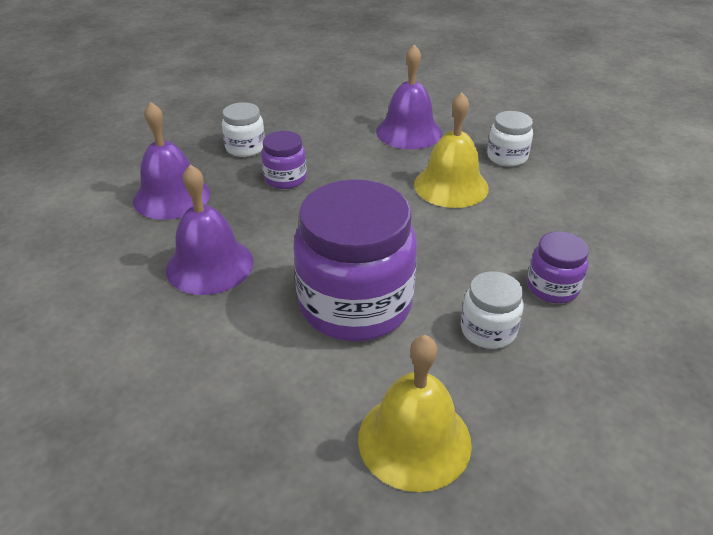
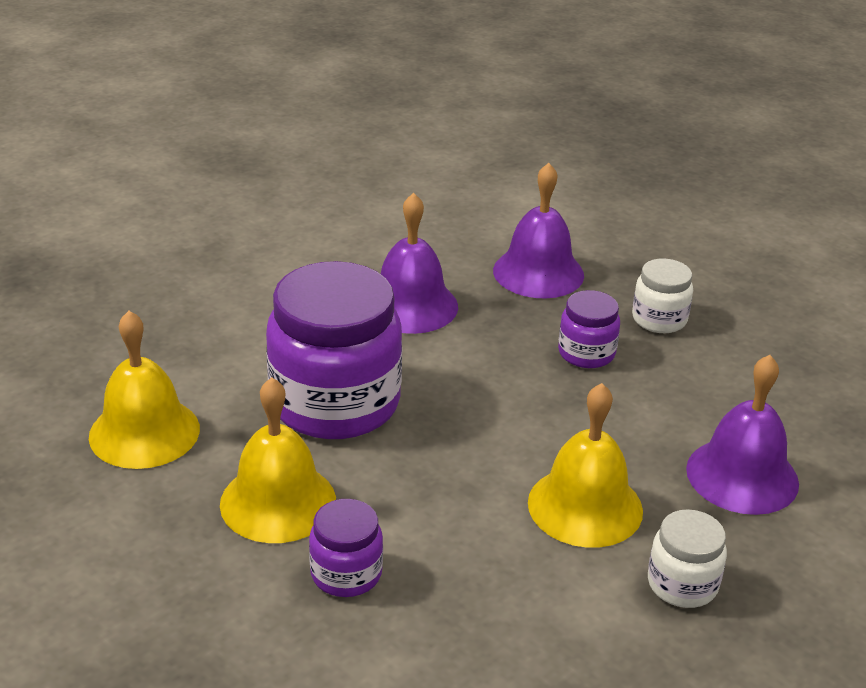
camera: 90 degrees right, 5 degrees down
(488, 330) = (278, 502): white jar -> yellow bell

